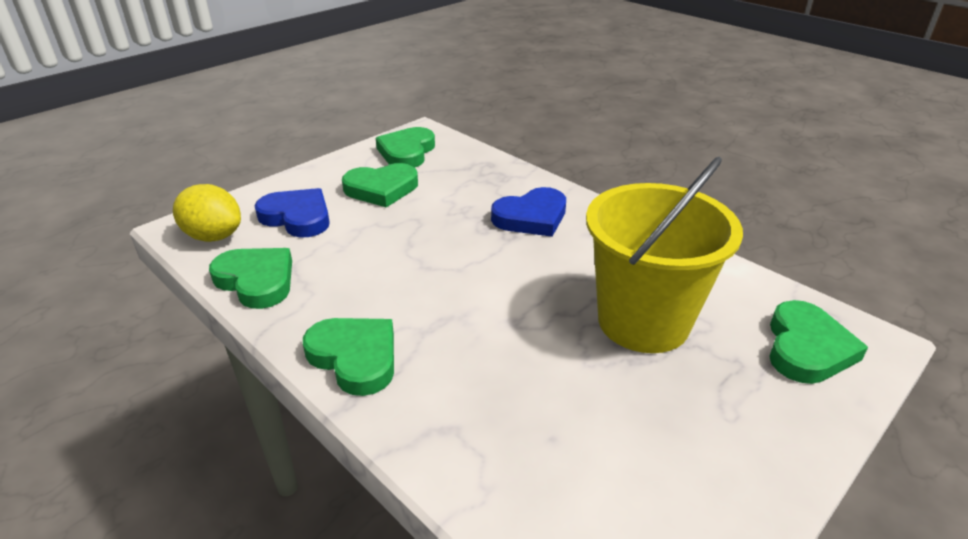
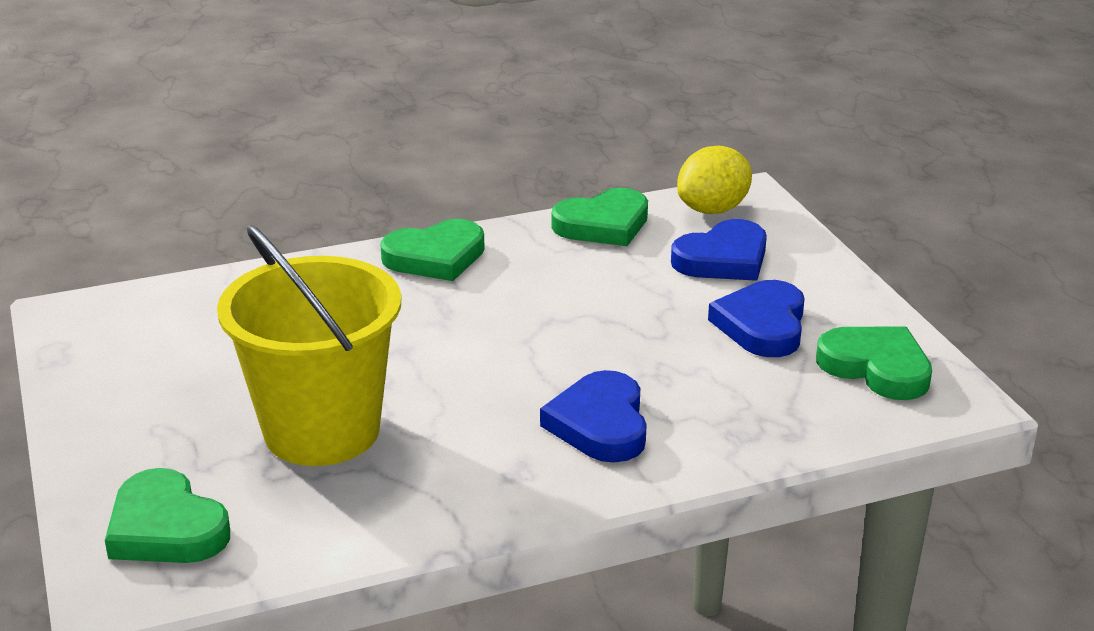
camera: 115 degrees right, 5 degrees down
(381, 189) = (762, 325): green heart -> blue heart

